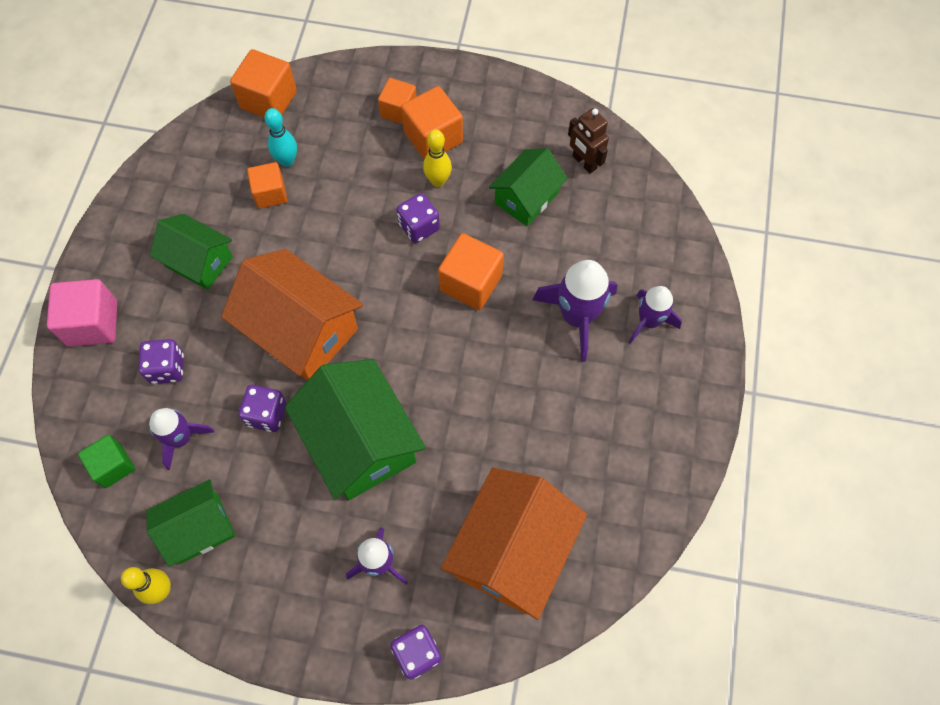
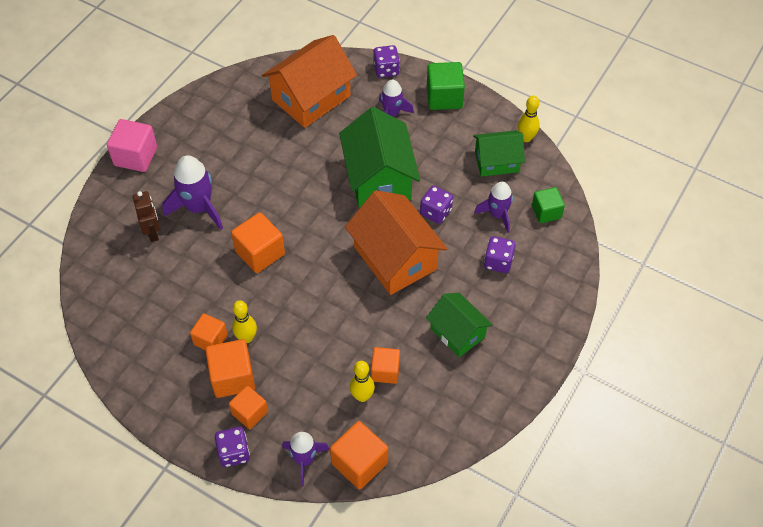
camera: 160 degrees left, 10 degrees down
(93, 323) = (548, 310): pink cube -> pink cube (136, 156)
(287, 161) = (362, 396): turquoise bowling pin -> yellow bowling pin
(307, 628) = (444, 97): none -> green cube
(419, 227) = (278, 306): purple dice -> purple dice (234, 452)
(476, 167) = (210, 340): none -> orange cube
(526, 198) = (185, 302): green house -> none
(584, 162) = (125, 315): brown robot -> brown robot (153, 232)
(649, 321) = (152, 190): purple rocket -> purple rocket (304, 460)

